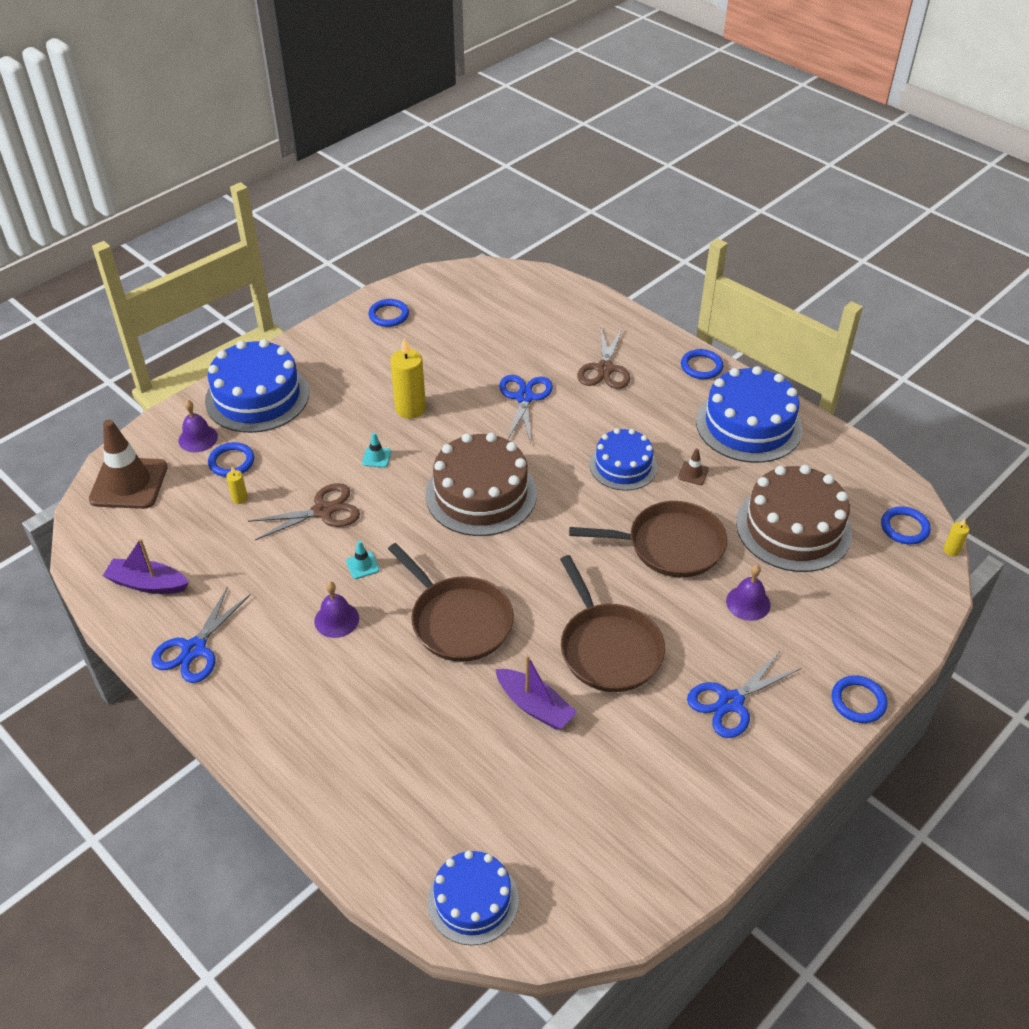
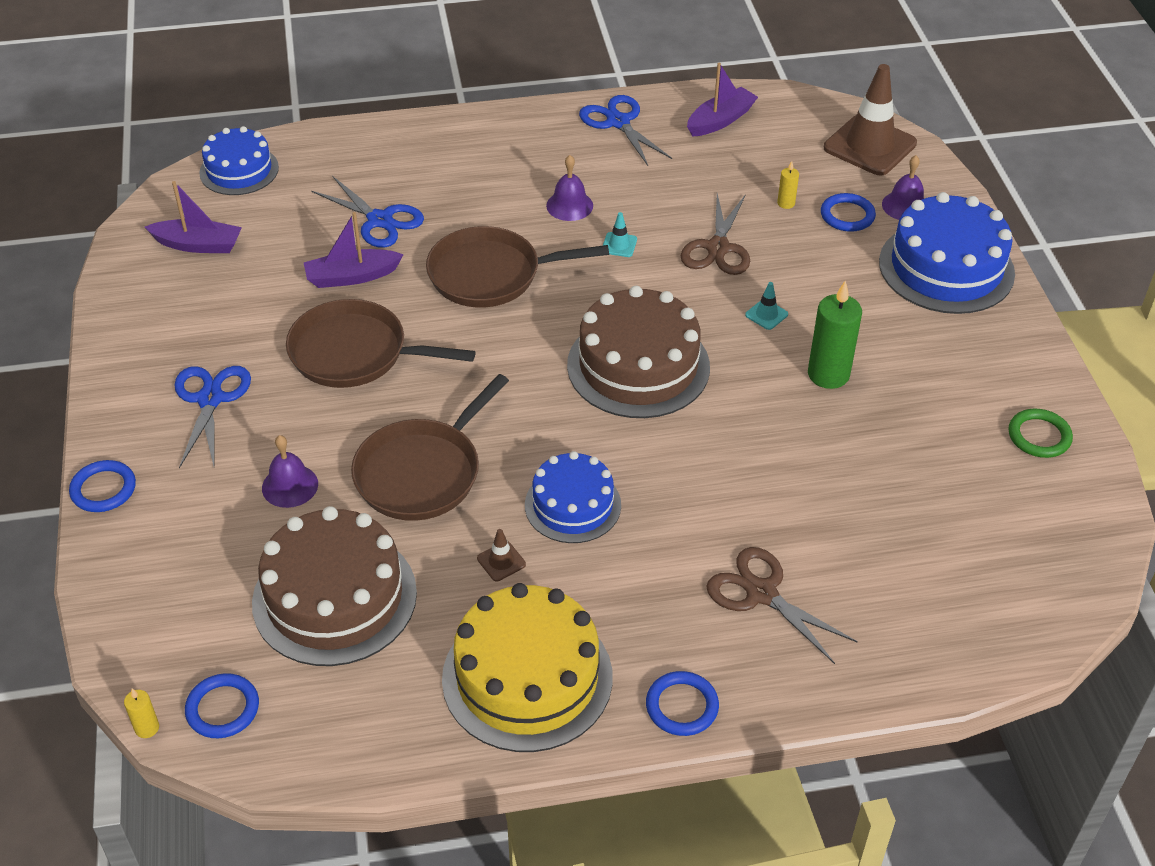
camera: 125 degrees right, 0 degrees up
(389, 315) = (1039, 436): blue ring -> green ring
(410, 409) = (828, 374): yellow candle -> green candle
(524, 398) = (768, 482): blue scissors -> blue scissors (380, 220)
(593, 848) = (198, 245): none -> purple boat
(748, 425) = (527, 677): blue cake -> yellow cake

